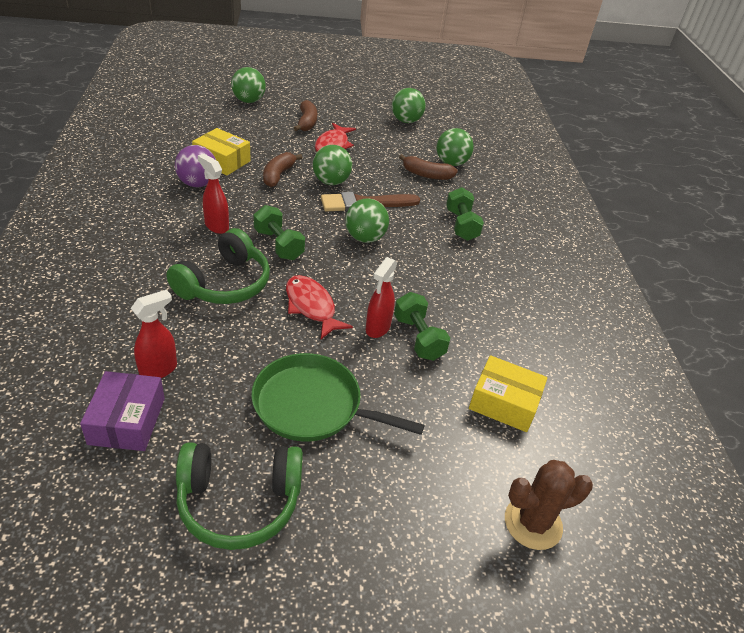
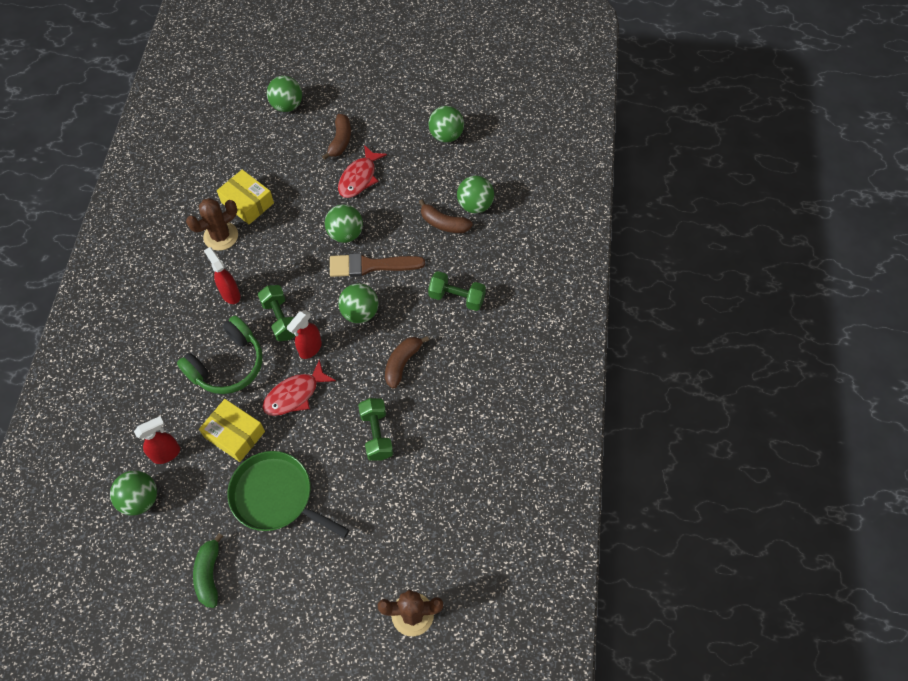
camera: 15 degrees right, 20 degrees up
(127, 421) = (140, 499): purple box -> green ball
(197, 184) = (221, 236): purple ball -> brown cactus
(239, 501) = (209, 574): green headphones -> green banana
(278, 175) = (297, 224): brown banana -> brown banana (402, 363)
(311, 307) = (295, 395): red fish -> red fish turned 105 degrees counterclockwise
(377, 328) = (345, 422): red spray bottle -> red spray bottle (310, 349)
(461, 225) = (456, 297): green dumbbell -> green dumbbell turned 75 degrees counterclockwise
(504, 403) = (427, 506): yellow box -> yellow box (235, 434)

